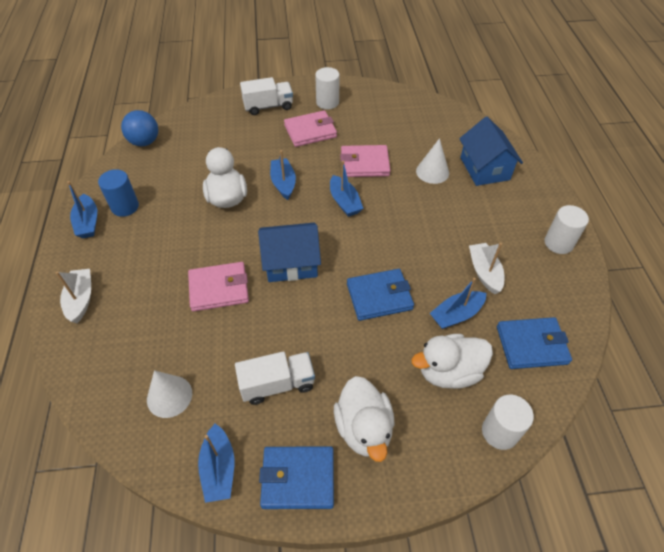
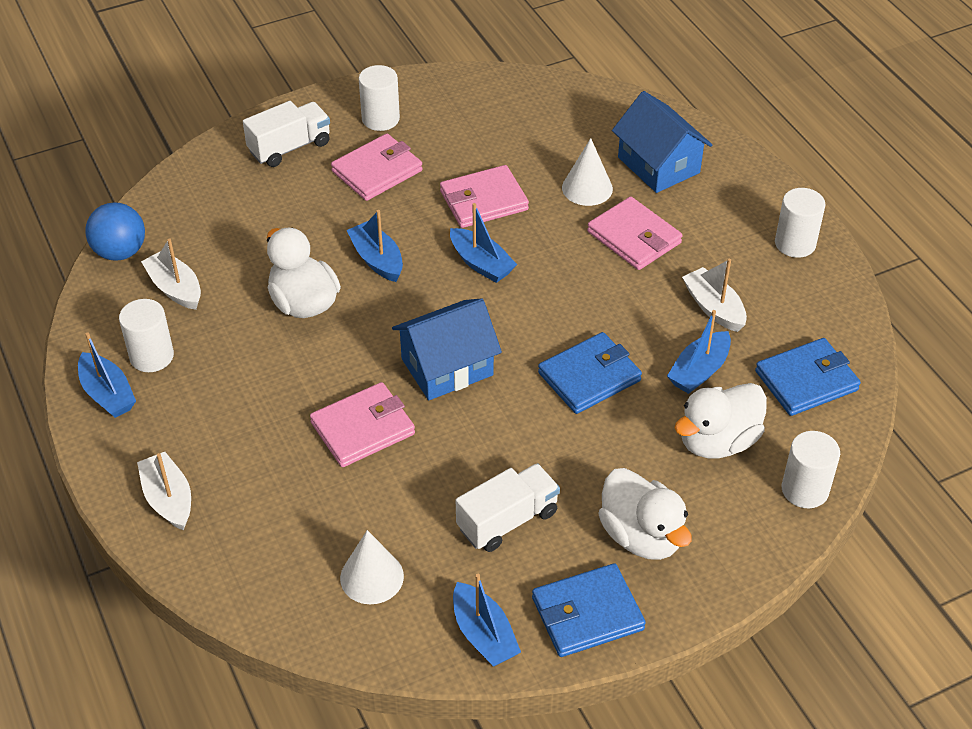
camera: 20 degrees left, 5 degrees down
(125, 207) = (152, 356): blue cylinder -> white cylinder
(161, 170) = (175, 288): none -> white boat
(449, 210) = (634, 237): none -> pink wallet

